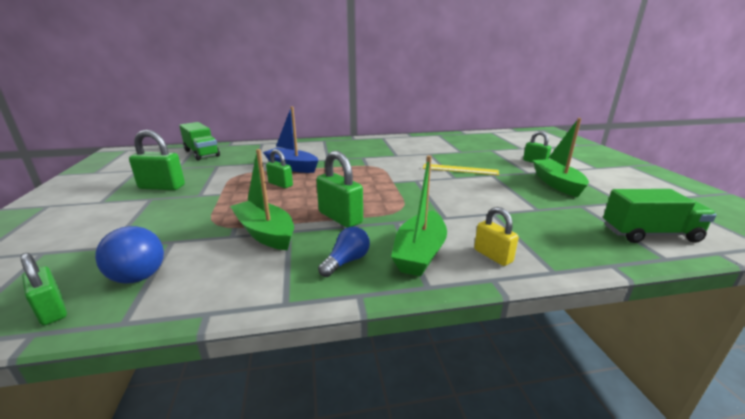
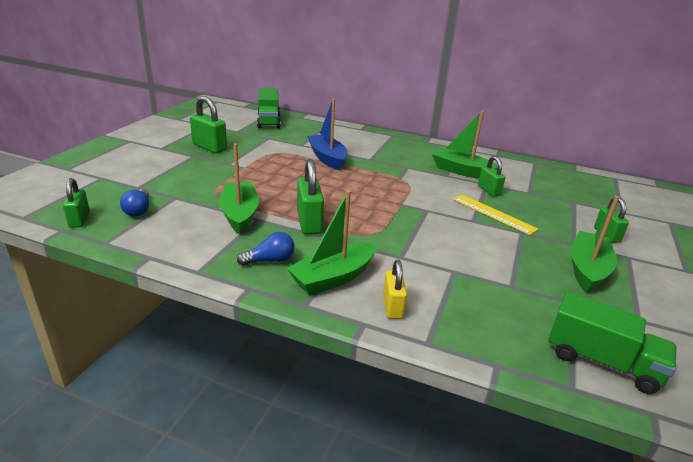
camera: 30 degrees right, 5 degrees up
(136, 269) = (138, 210): blue light bulb -> blue light bulb, size x0.65
(280, 184) = (298, 173): green padlock -> green padlock (489, 190)
(403, 150) = (462, 171): none -> green boat

